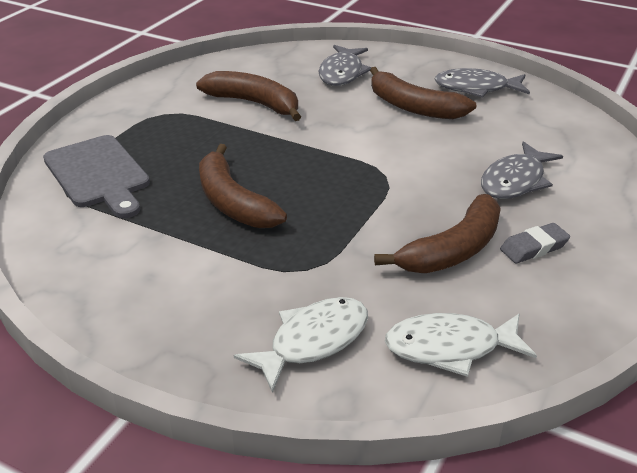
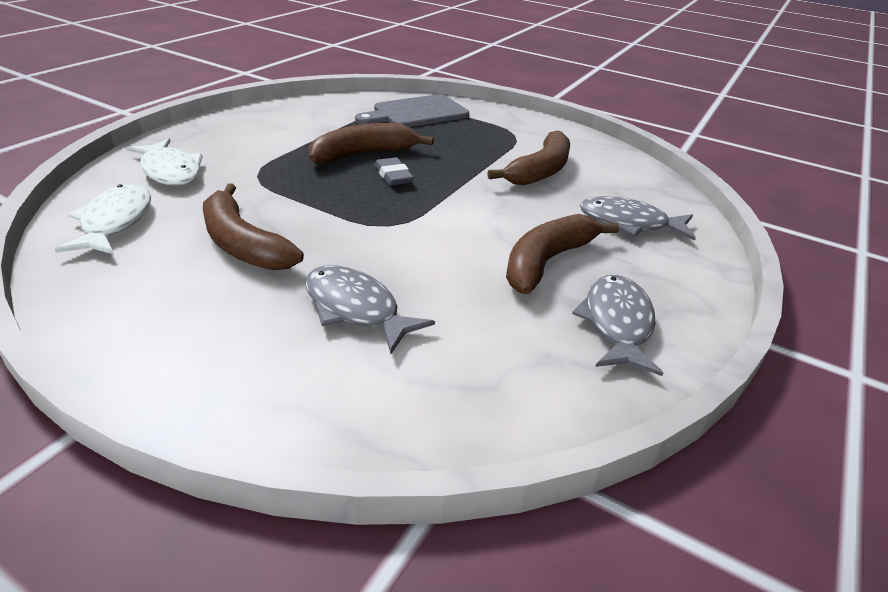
camera: 90 degrees right, 0 degrees up
(534, 247) = (218, 294): grey eraser -> grey eraser (393, 176)

